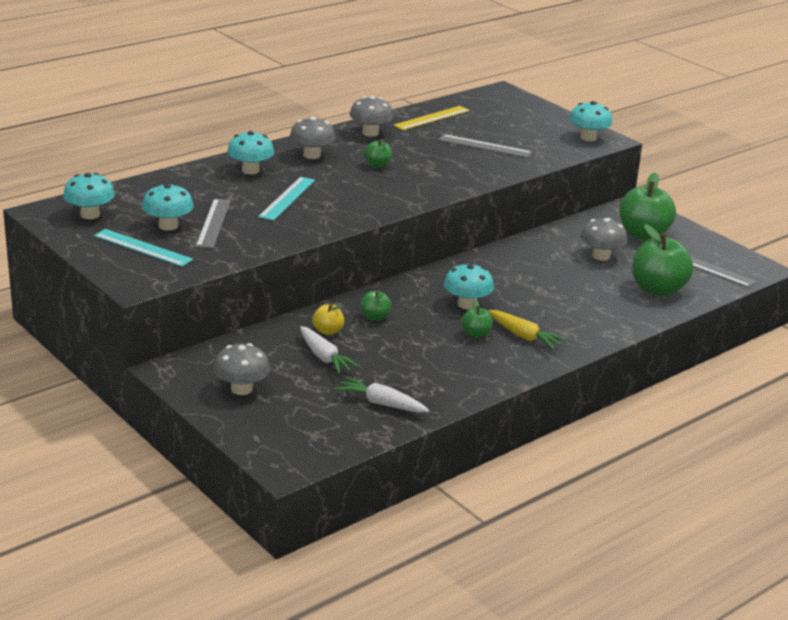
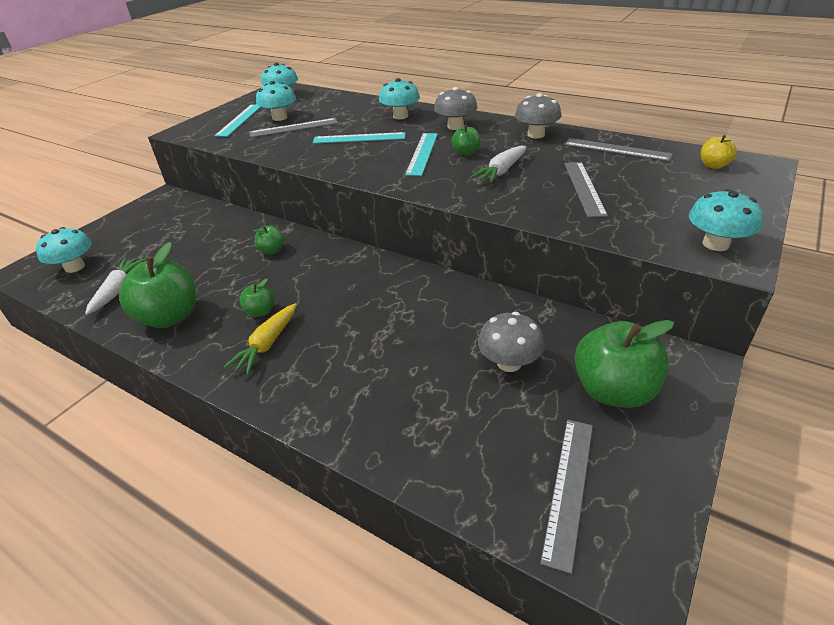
camera: 75 degrees right, 10 degrees up
(241, 389) = (138, 226): grey mushroom -> none
(324, 357) = (193, 246): white carrot -> white carrot (501, 171)
(328, 331) = (238, 236): yellow apple -> yellow apple (713, 165)
(358, 181) = (422, 153): none -> turquoise ruler
(432, 118) = (616, 149): yellow ruler -> grey ruler
(467, 304) = (322, 292): turquoise mushroom -> turquoise mushroom (75, 267)
(657, 289) = (452, 438): green apple -> green apple (170, 317)

